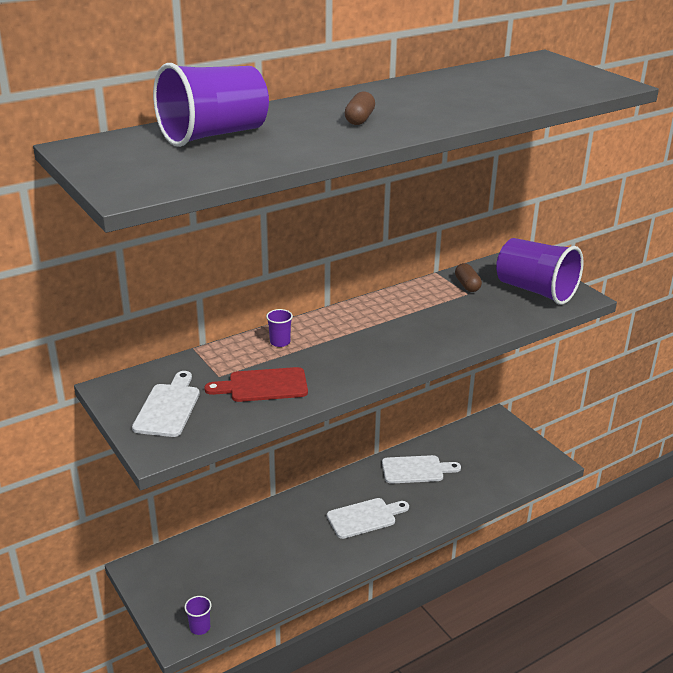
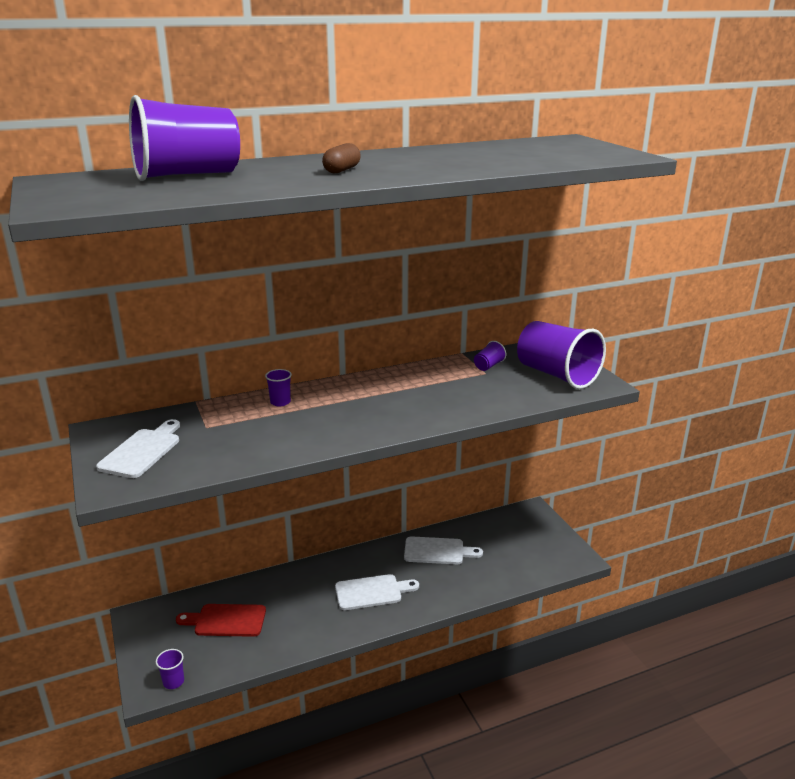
camera: 10 degrees right, 5 degrees down
(263, 386) = (243, 439): red cutting board -> red cutting board (226, 620)
(467, 285) = (488, 366): brown capsule -> purple cup

